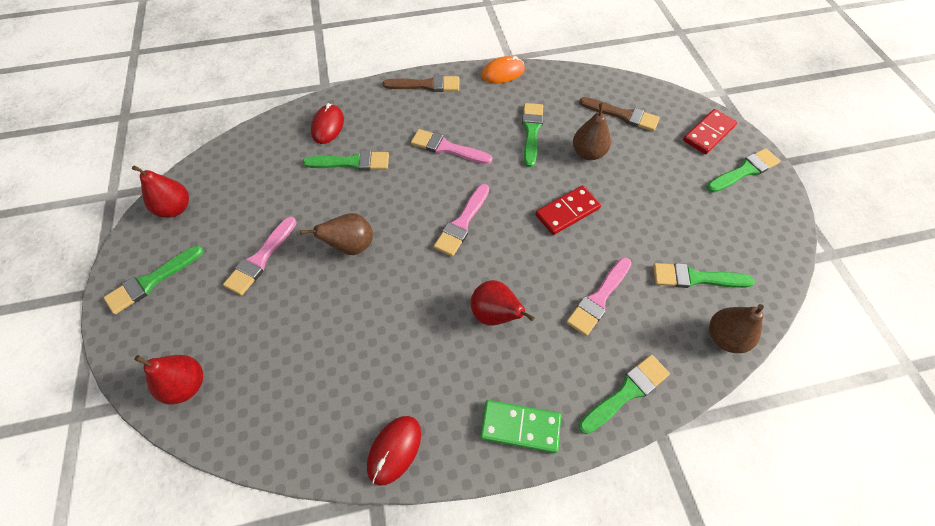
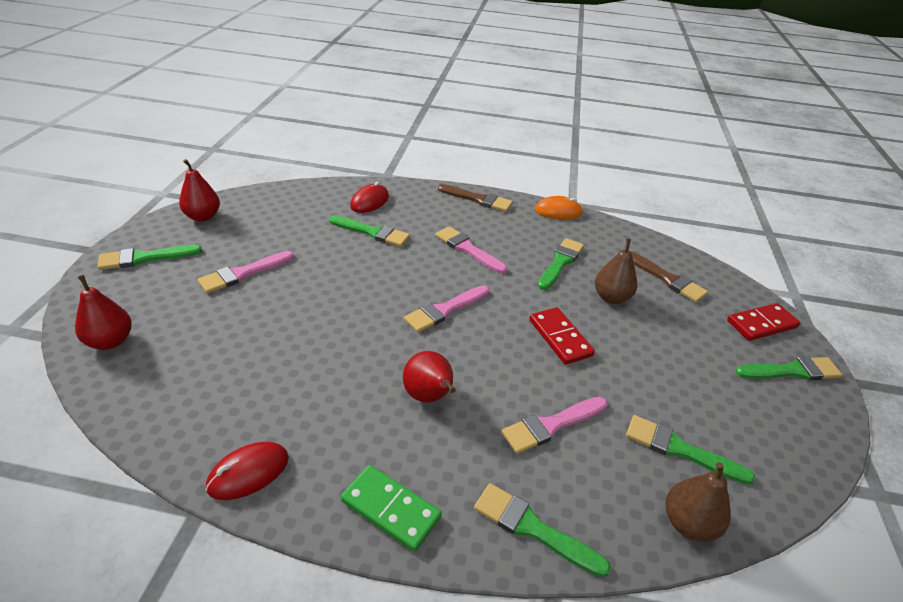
camera: 20 degrees right, 20 degrees down
(351, 246) = (328, 291): brown pear -> none
(567, 211) = (560, 338): red domino -> red domino turned 75 degrees clockwise
(626, 392) = (533, 528): green brush -> green brush turned 135 degrees counterclockwise

